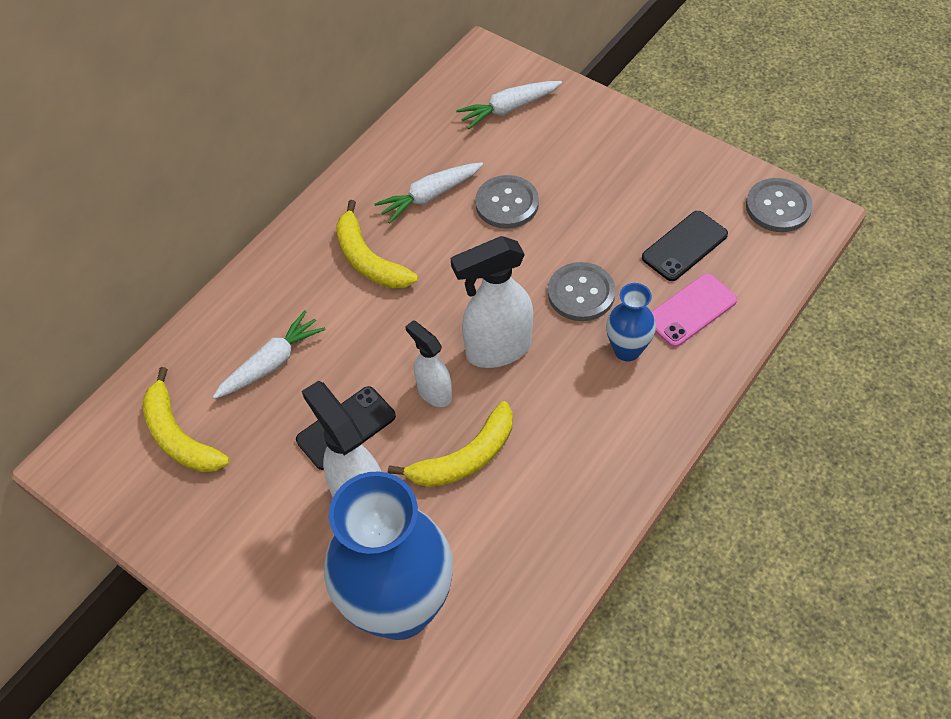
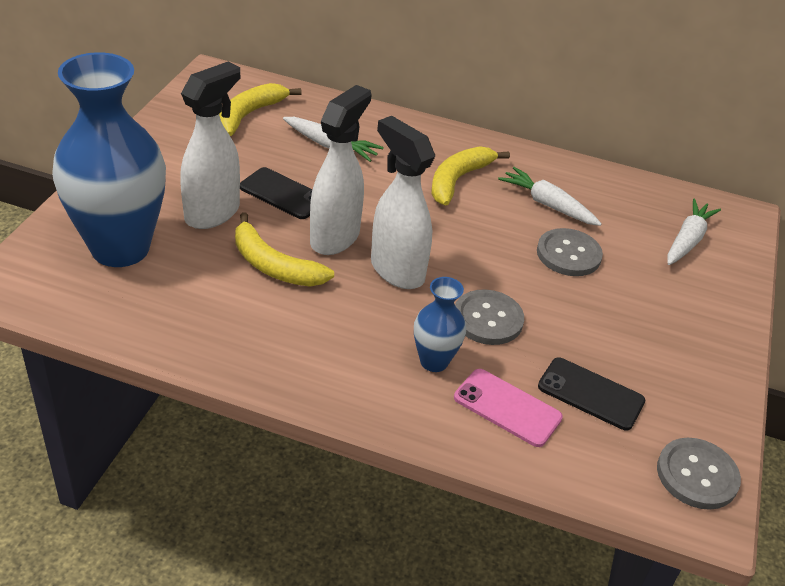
camera: 65 degrees right, 15 degrees down
(434, 392) = (335, 237): white spray bottle -> white spray bottle, size x1.67
(509, 109) = (687, 240): white carrot -> white carrot turned 75 degrees clockwise

